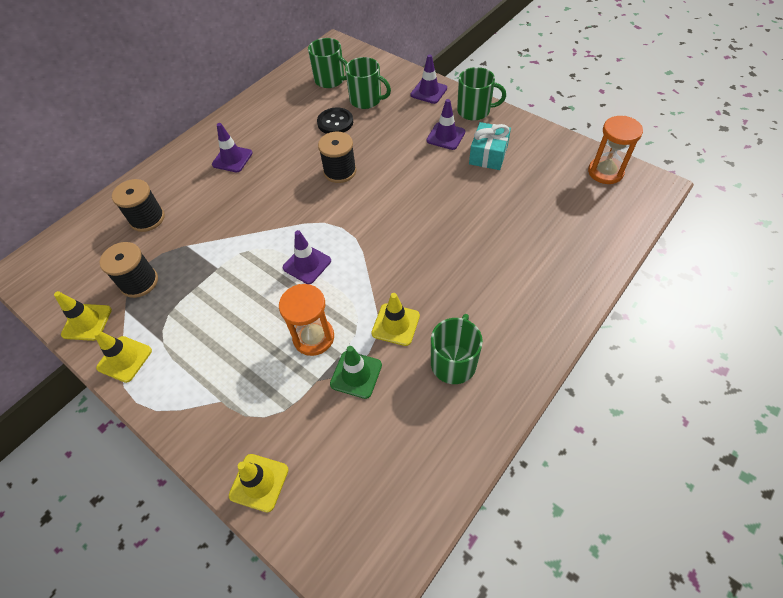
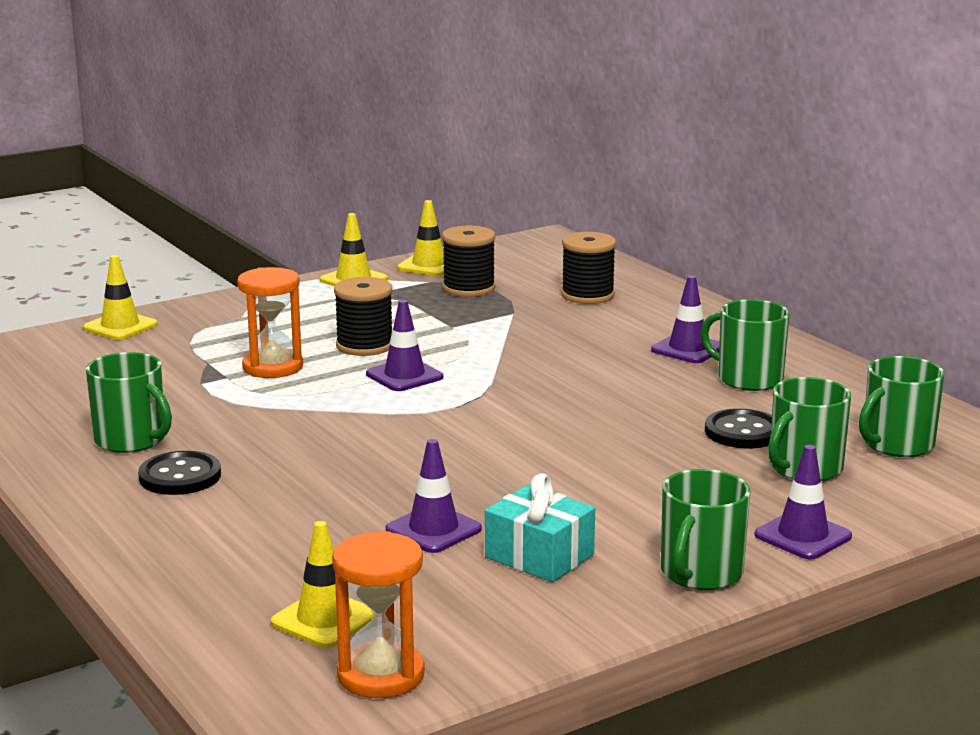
camera: 105 degrees right, 35 degrees down
(269, 131) = (748, 379): none -> green mug
(340, 171) = (595, 419): black spool -> black spool (364, 346)
(356, 374) = (188, 383): green traffic cone -> none
(395, 324) = (235, 415): yellow traffic cone -> yellow traffic cone (324, 619)
(445, 136) = (630, 525): purple traffic cone -> purple traffic cone (433, 529)
(486, 314) = (180, 476): none -> black button

